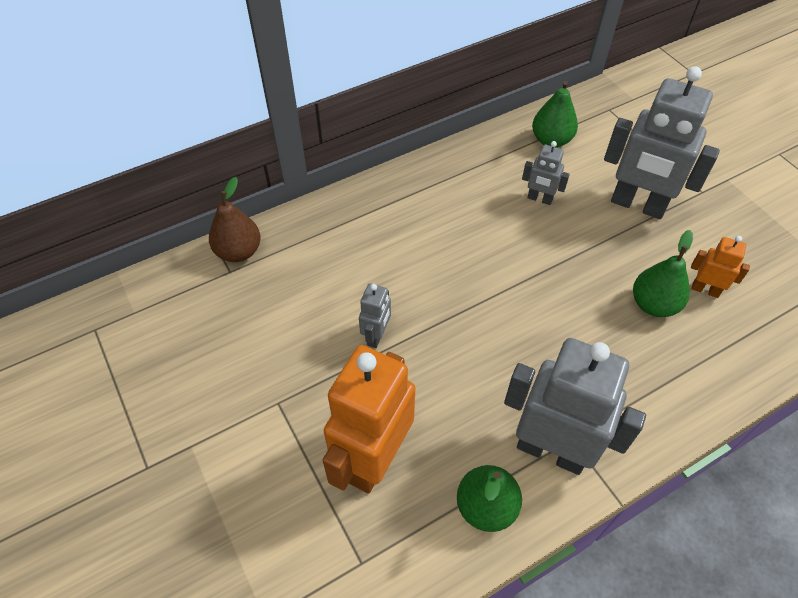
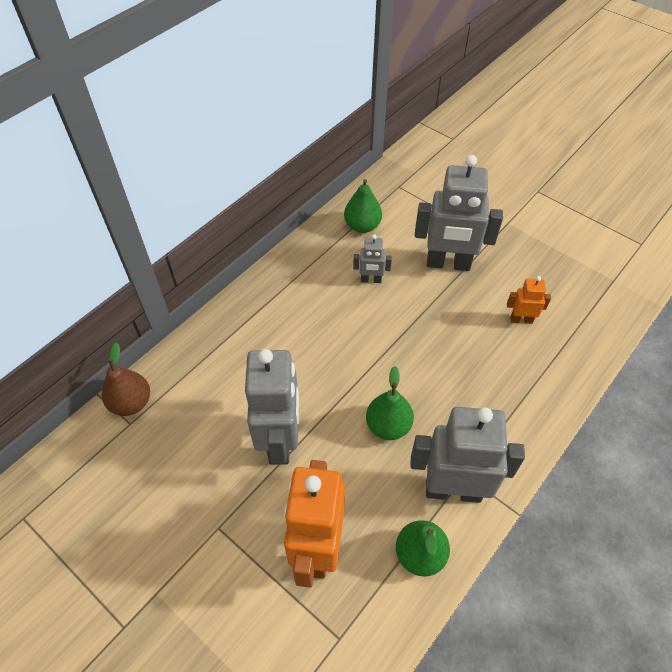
camera: 20 degrees left, 0 degrees up
(376, 336) = (280, 440): grey robot -> grey robot, size x2.13
(653, 304) = (488, 344): green pear -> green pear (388, 426)

